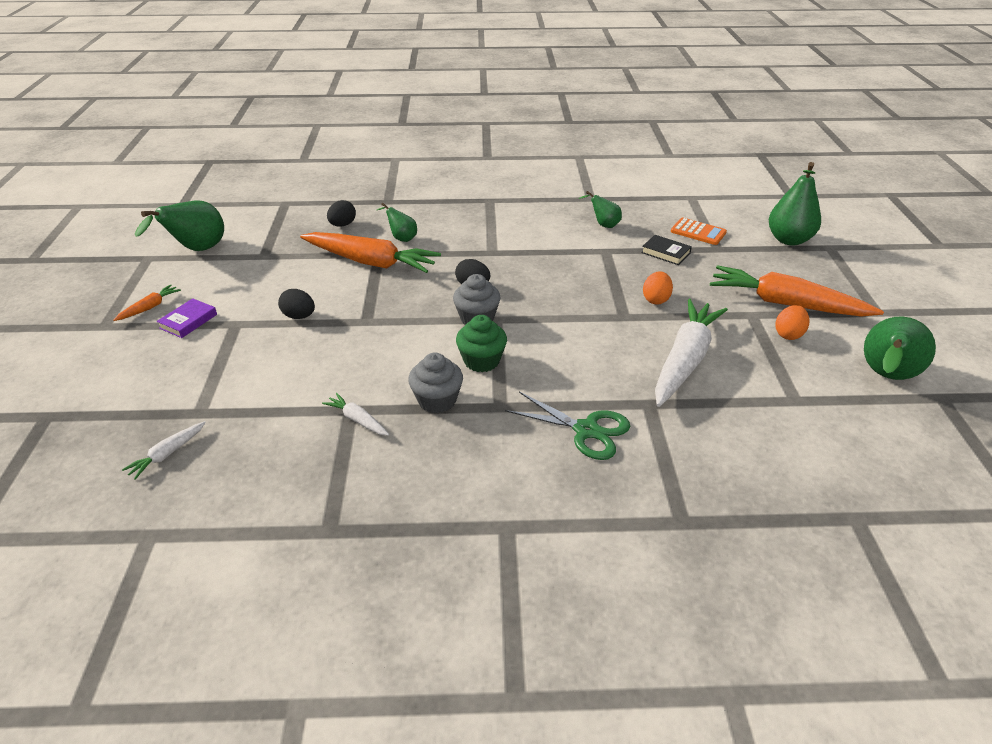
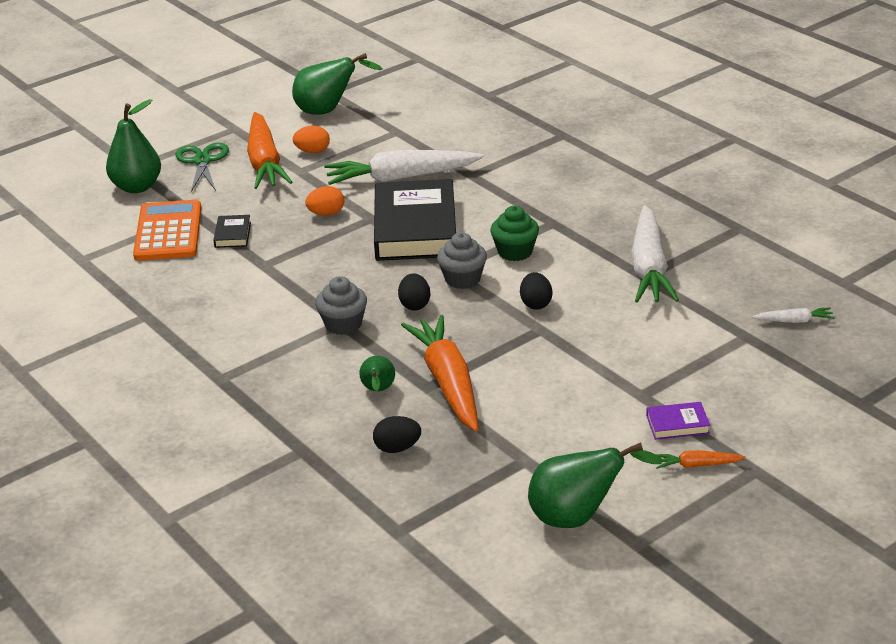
camera: 125 degrees left, 5 degrees down
(299, 316) = (583, 368): black egg -> black egg (535, 304)
(357, 420) = (649, 268): white carrot -> white carrot, size x2.30
(437, 400) = (583, 248): grey cupcake -> grey cupcake (343, 324)
(582, 330) = (415, 228): none -> black book
(586, 430) = (531, 185): green scissors -> green scissors (202, 161)
(603, 225) = (207, 285): green pear -> none
(698, 232) = (168, 232): orange calculator -> orange calculator, size x1.72

